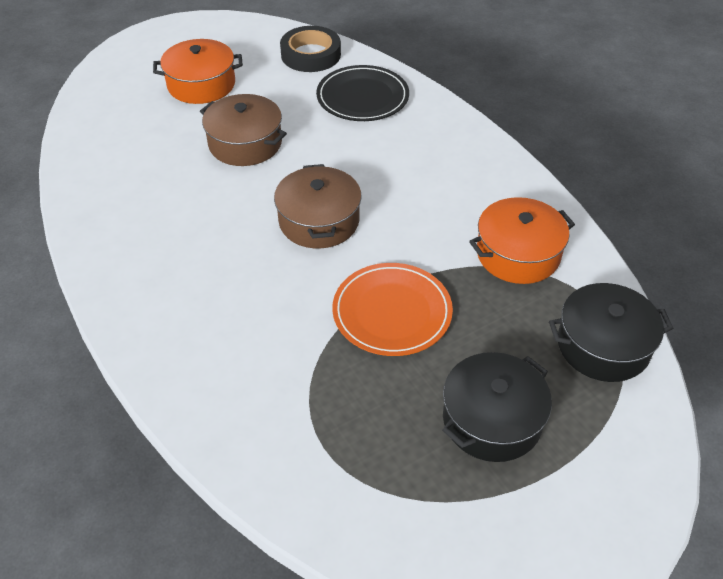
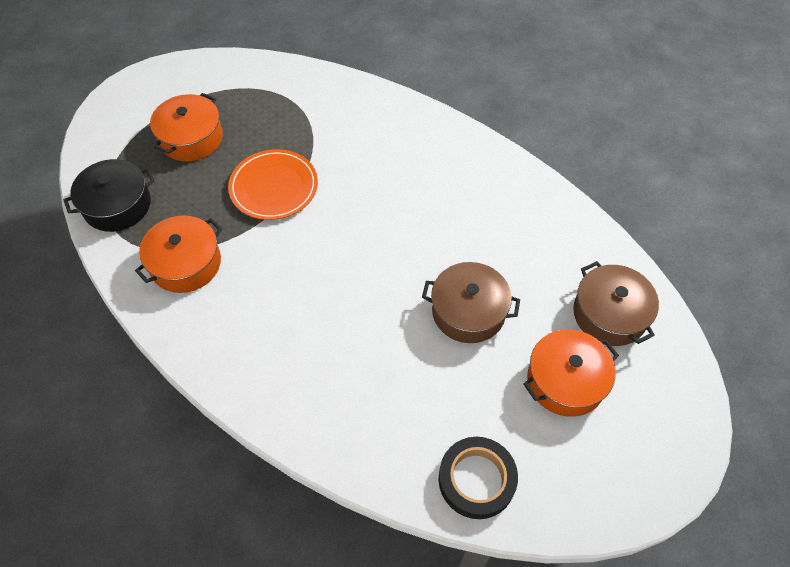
camera: 160 degrees right, 10 degrees up
(319, 221) = (359, 247): brown pot -> brown pot (609, 314)
(362, 97) = (383, 419): black plate -> none
(491, 419) = (191, 138): black pot -> orange pot

